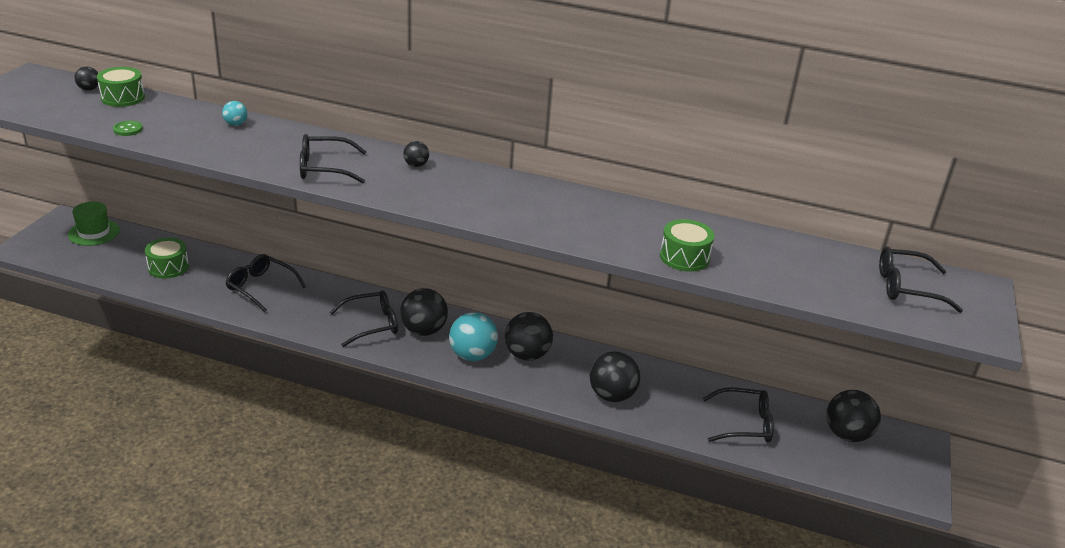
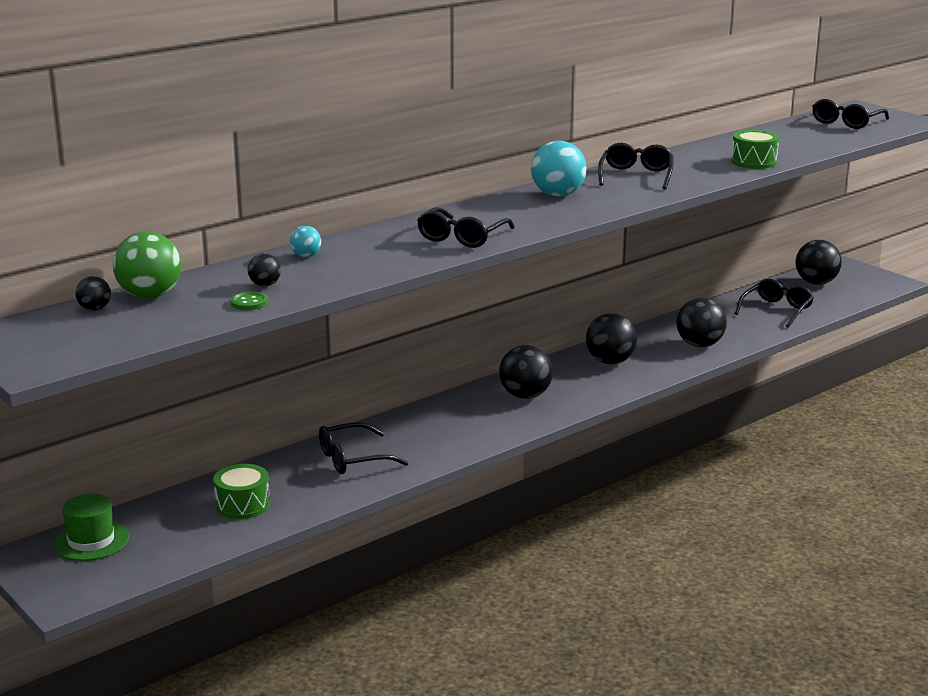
camera: 55 degrees left, 10 degrees down
(123, 98) = (150, 296): green drum -> green ball
(372, 324) = (488, 417): black glasses -> black glasses (636, 175)
(416, 165) = (498, 206): black ball -> black ball (265, 285)
(472, 355) = (588, 384): turquoise ball -> turquoise ball (558, 195)

